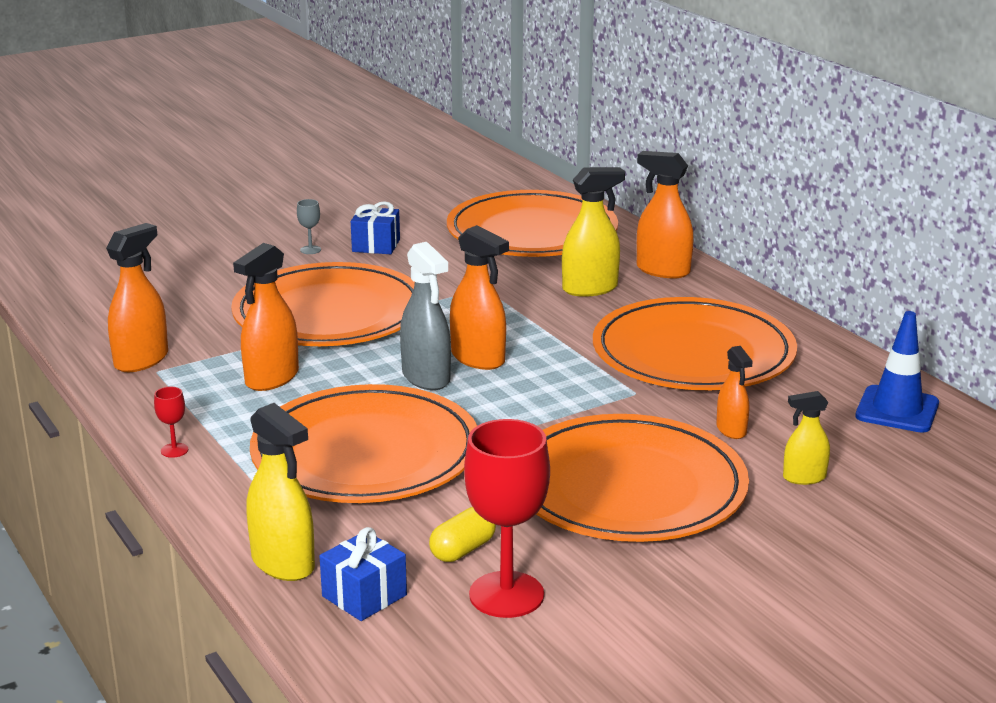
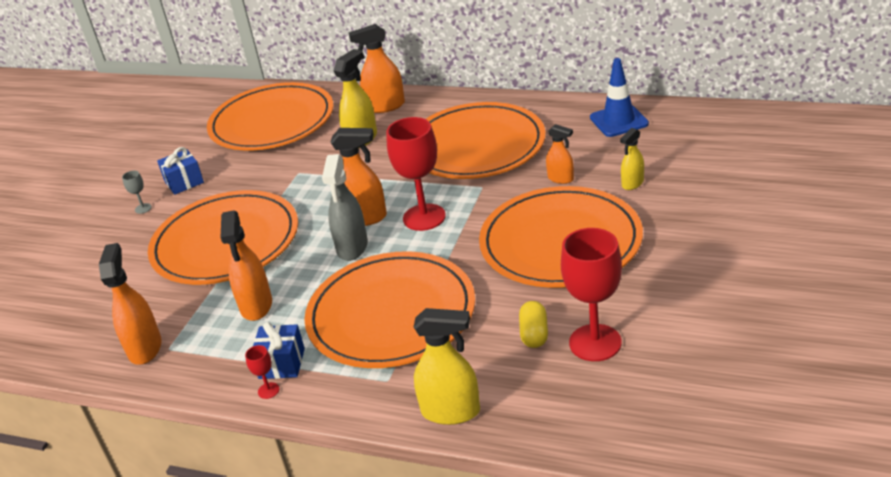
camera: 35 degrees left, 10 degrees up
(364, 596) = (525, 397): blue gift -> blue gift (282, 363)
(426, 378) = (352, 247): grey spray bottle -> grey spray bottle turned 75 degrees clockwise
(533, 389) = (424, 217): none -> red goblet

